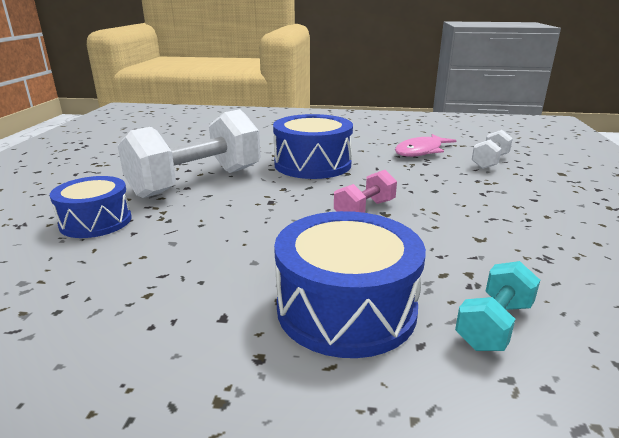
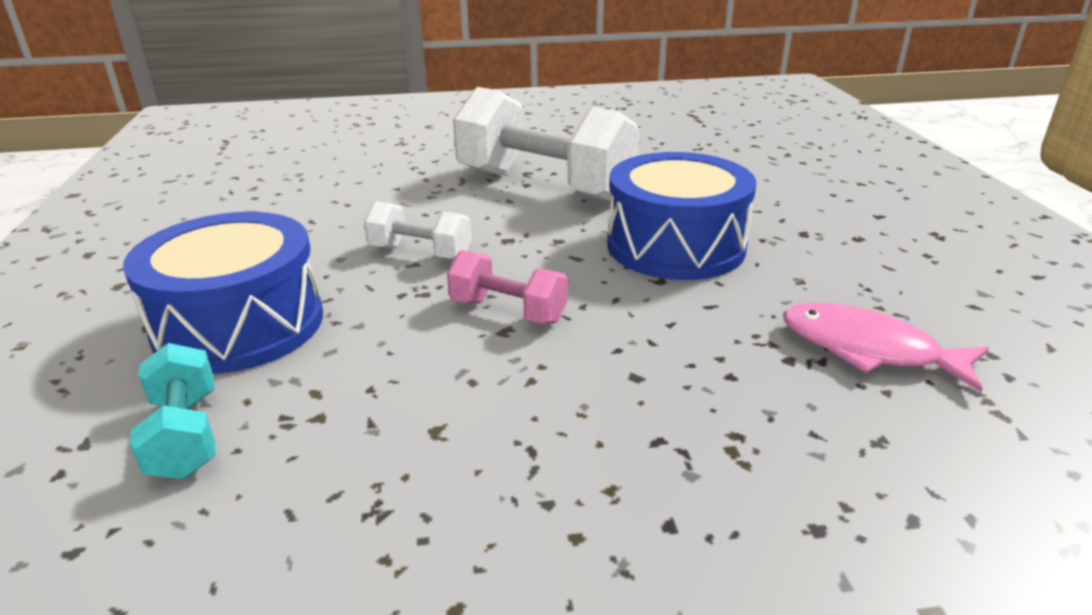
camera: 75 degrees right, 5 degrees up
(96, 221) = (416, 167): blue drum -> none
(490, 161) = (898, 460): white dumbbell -> white dumbbell (420, 253)
(494, 325) = (185, 436): turquoise dumbbell -> turquoise dumbbell turned 45 degrees clockwise

